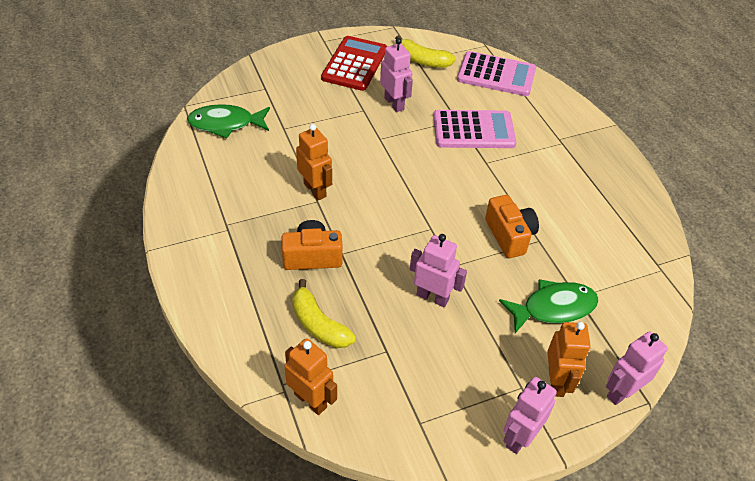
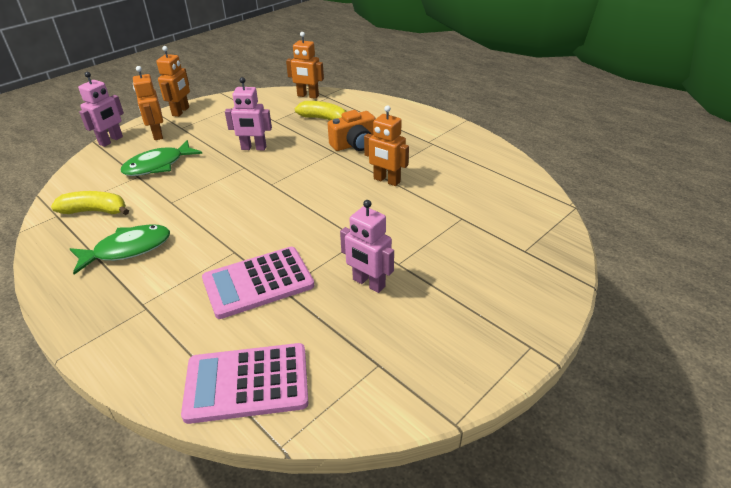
camera: 160 degrees right, 10 degrees down
(226, 124) = (518, 204): green fish -> green fish (128, 249)
(354, 64) = (457, 322): red calculator -> none
(422, 60) = (369, 366): yellow banana -> yellow banana (95, 211)
(509, 236) = (199, 198): orange camera -> none
(519, 437) = (181, 111): pink robot -> orange robot

